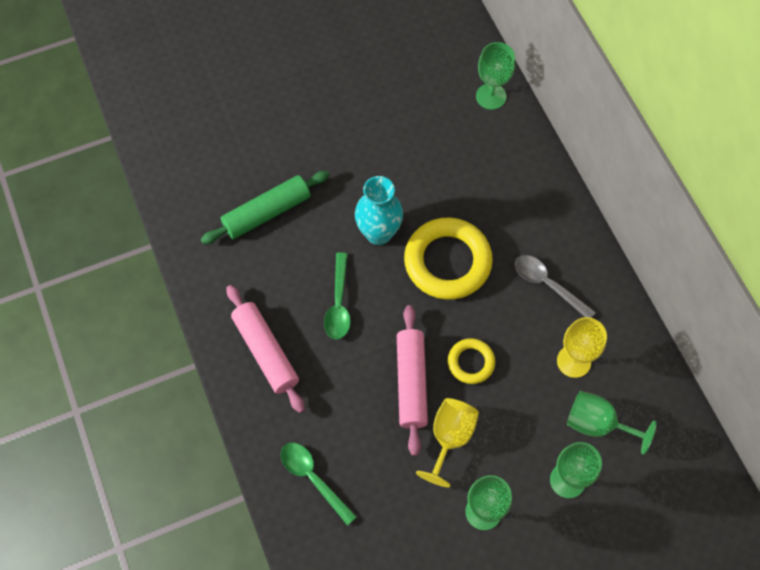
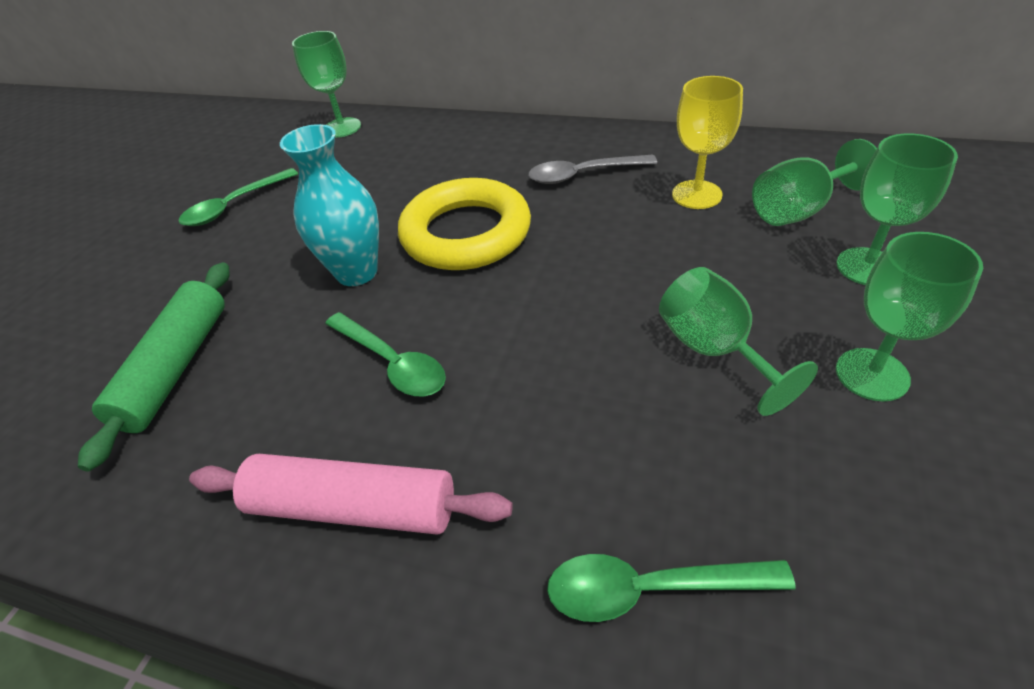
camera: 45 degrees left, 20 degrees down
(377, 114) = (234, 206): none -> green spoon
(411, 382) = (590, 347): pink rolling pin -> none
(450, 437) = (714, 350): yellow goblet -> green goblet
(471, 362) = (617, 275): yellow ring -> none

